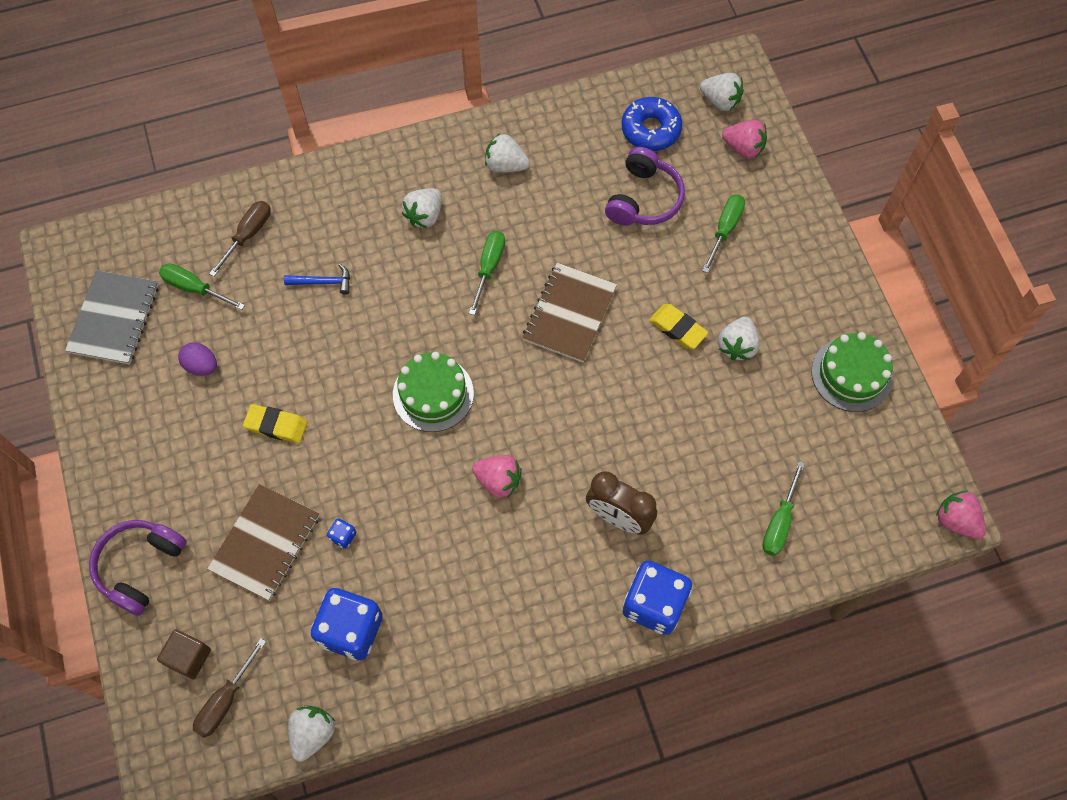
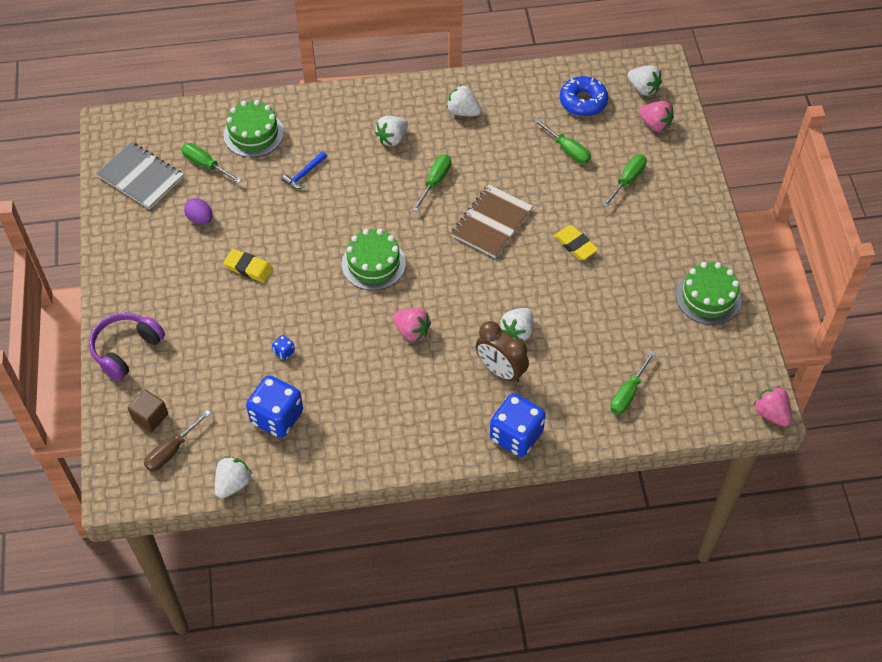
camera: 10 degrees right, 10 degrees down
(114, 319) = (140, 177): grey notebook -> grey notebook turned 75 degrees counterclockwise
(248, 235) = (253, 134): brown screwdriver -> green cake
(265, 543) = (224, 347): brown notebook -> none
(323, 282) = (304, 174): blue hammer -> blue hammer turned 120 degrees clockwise
(643, 199) = (567, 150): purple headphones -> green screwdriver
(737, 346) = (620, 264): white strawberry -> white strawberry (517, 331)

